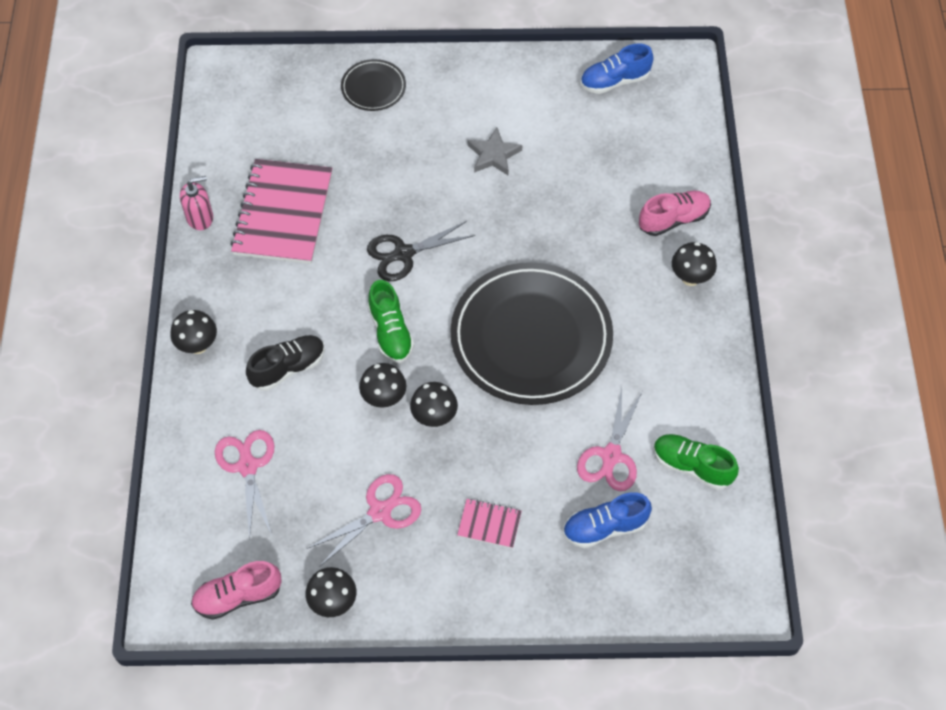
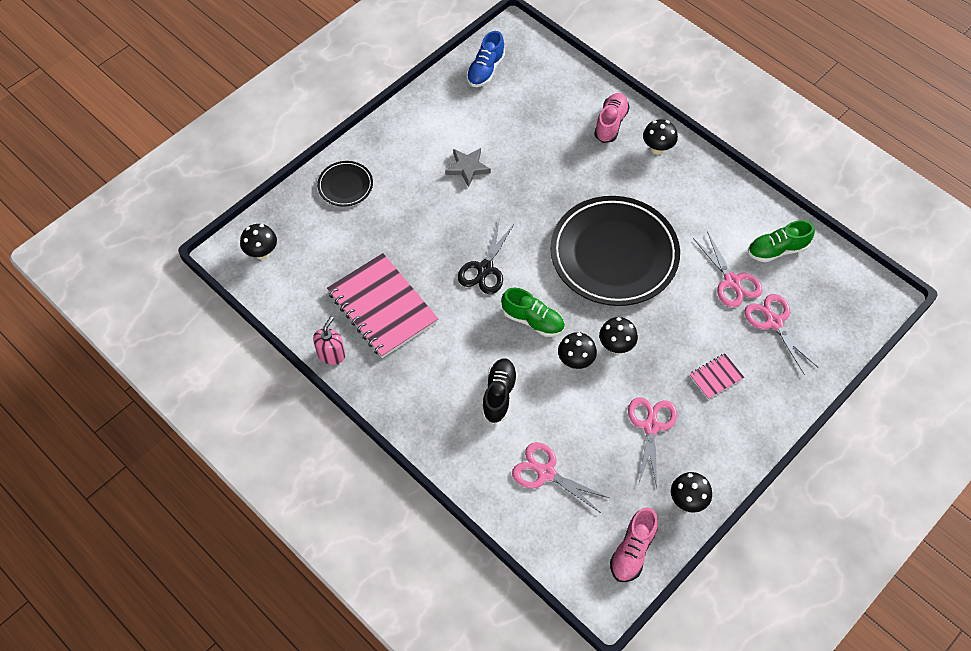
camera: 45 degrees left, 0 degrees up
(198, 345) = (427, 431): black mushroom -> black mushroom (262, 253)
(604, 527) = (774, 322): blue shoe -> pink scissors

